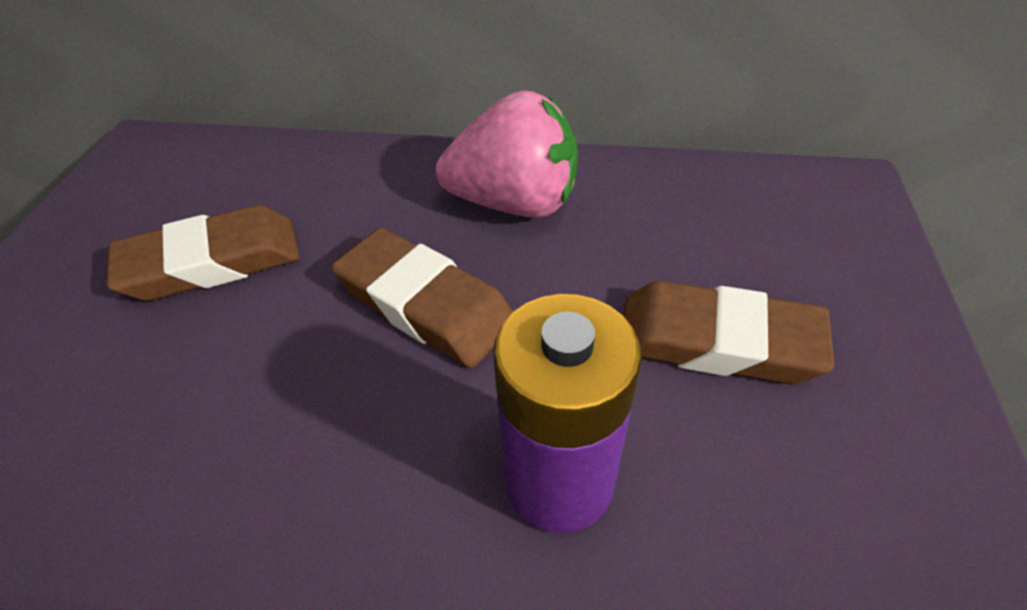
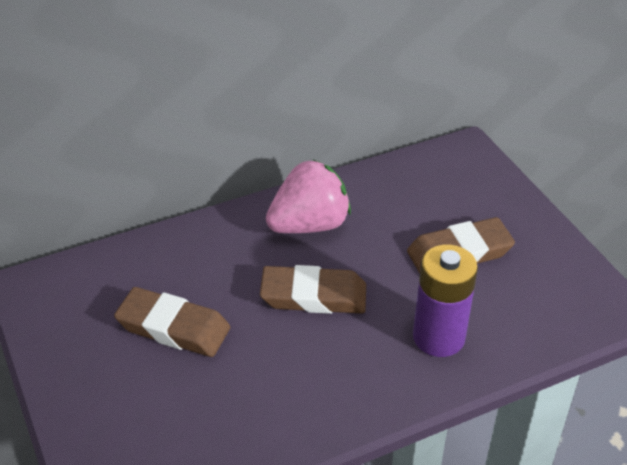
camera: 35 degrees left, 5 degrees down
(212, 262) = (173, 327): brown eraser -> brown eraser turned 75 degrees clockwise

